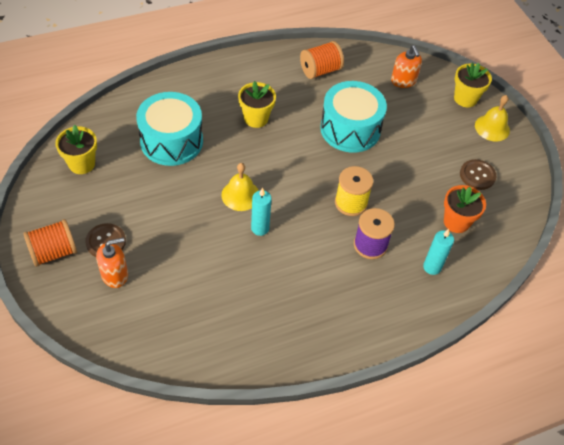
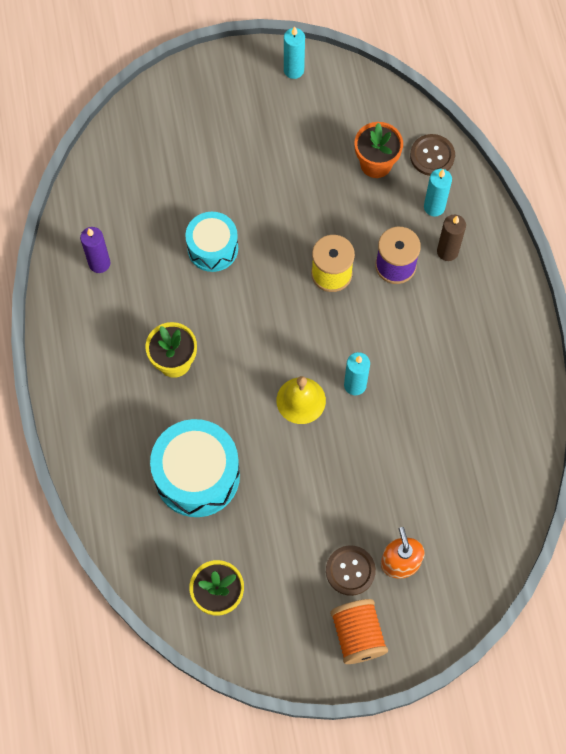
camera: 75 degrees left, 15 degrees up
(320, 70) = (99, 263): orange spool -> purple candle
(350, 129) = (212, 248): turquoise drum -> turquoise drum, size x0.63
(394, 281) = (447, 251): none -> brown candle
(403, 81) = (138, 163): orange soap dispenser -> none
(465, 98) = (183, 97): yellow flower pot -> none
(477, 175) = (311, 121): brown button -> brown button (432, 156)
(492, 128) = (238, 81): yellow bell -> none
(516, 160) = (293, 70): none -> turquoise candle

